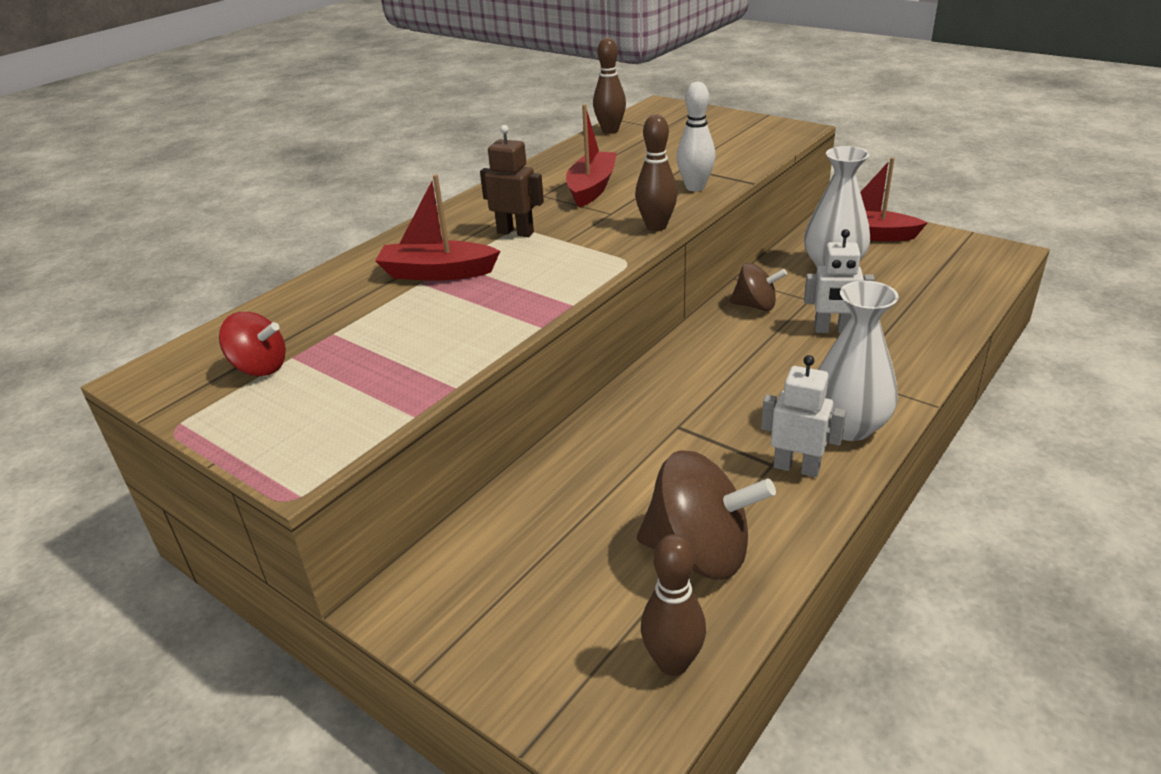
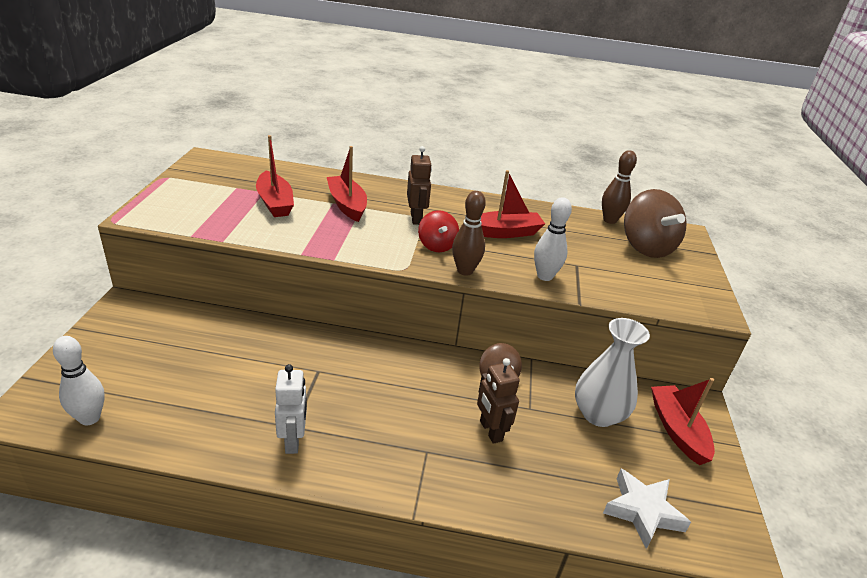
camera: 55 degrees right, 0 degrees up
(260, 367) = (223, 182): red spinning top -> red spinning top (437, 246)
(377, 328) = (275, 203): none -> red boat
(673, 663) = (89, 418): brown bowling pin -> white bowling pin
(699, 553) = (188, 409): brown spinning top -> brown spinning top (646, 247)
(833, 330) = (490, 431): white robot -> brown robot
(848, 426) = (357, 462): white vase -> none
(959, 281) = (642, 511): none -> white star

